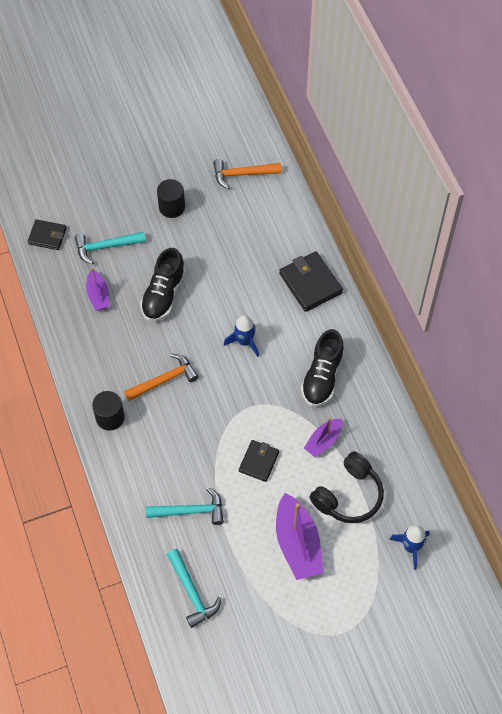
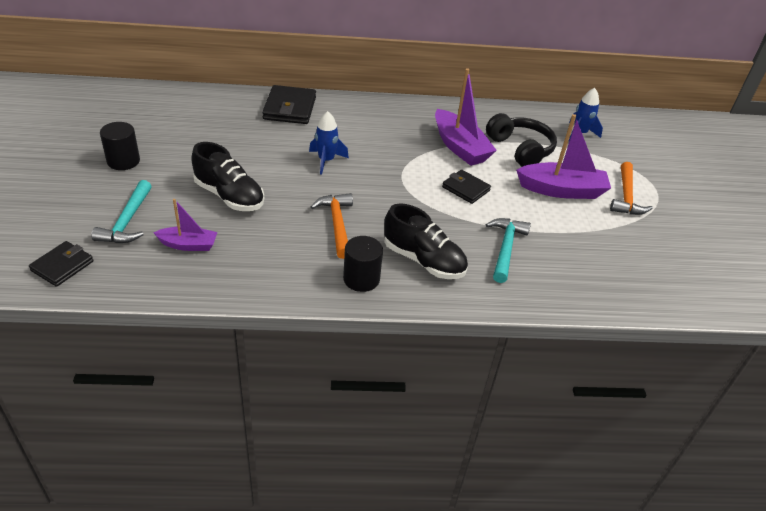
camera: 75 degrees left, 20 degrees down
(192, 593) = (602, 273): turquoise hammer -> none
(242, 174) = (131, 110): orange hammer -> orange hammer (626, 197)
(310, 283) = (289, 108): black wallet -> black wallet turned 75 degrees counterclockwise
(322, 377) = (393, 129): black shoe -> black shoe (423, 260)
(323, 441) = (460, 147): purple boat -> purple boat, size x1.74

